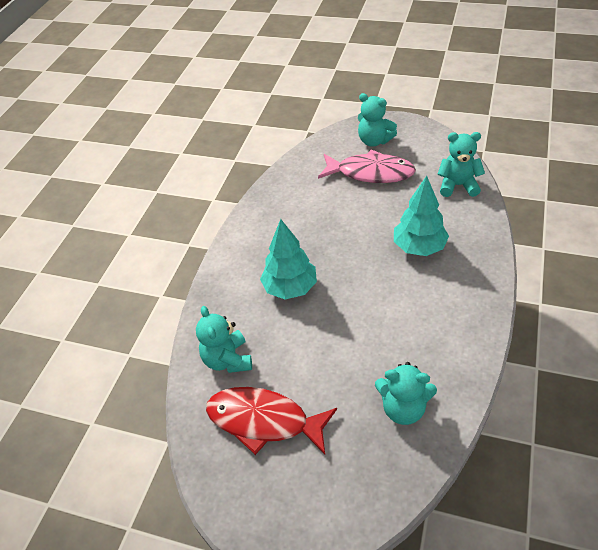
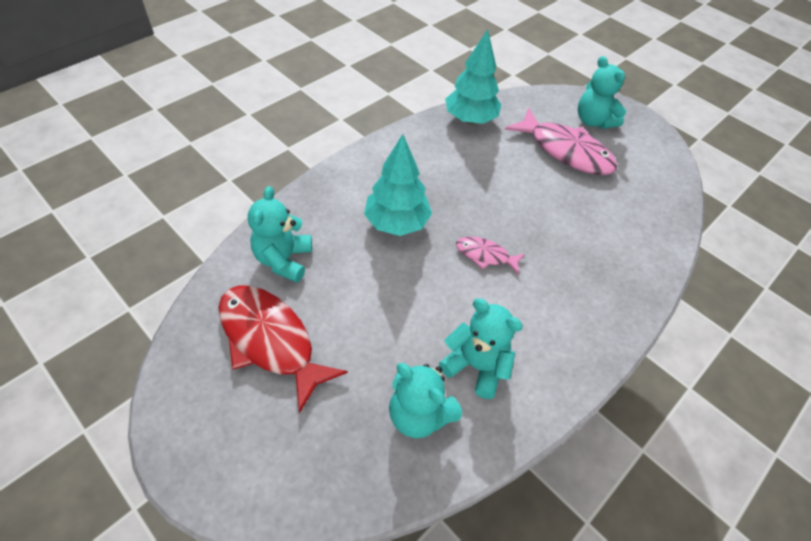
camera: 20 degrees right, 5 degrees up
(369, 277) = (485, 255): none -> pink fish
(419, 247) = (562, 253): turquoise tree -> turquoise tree (470, 119)
(458, 185) = (654, 210): turquoise teddy bear -> turquoise teddy bear (476, 366)

